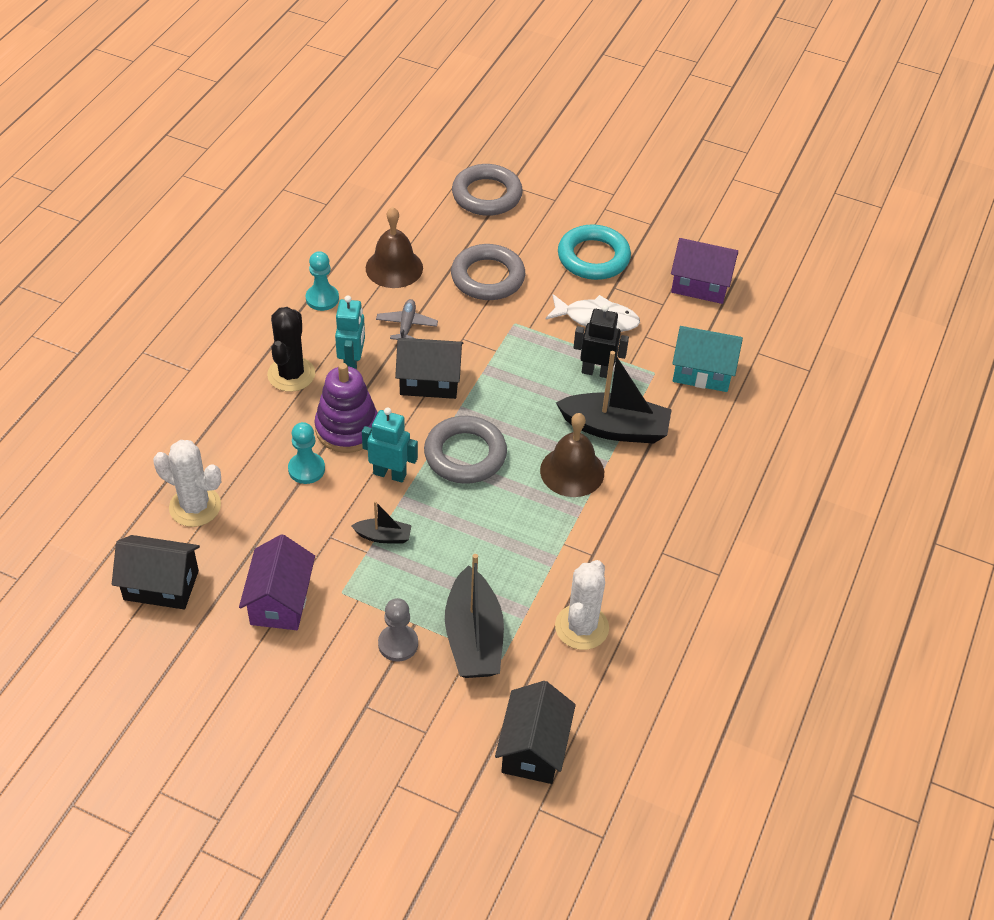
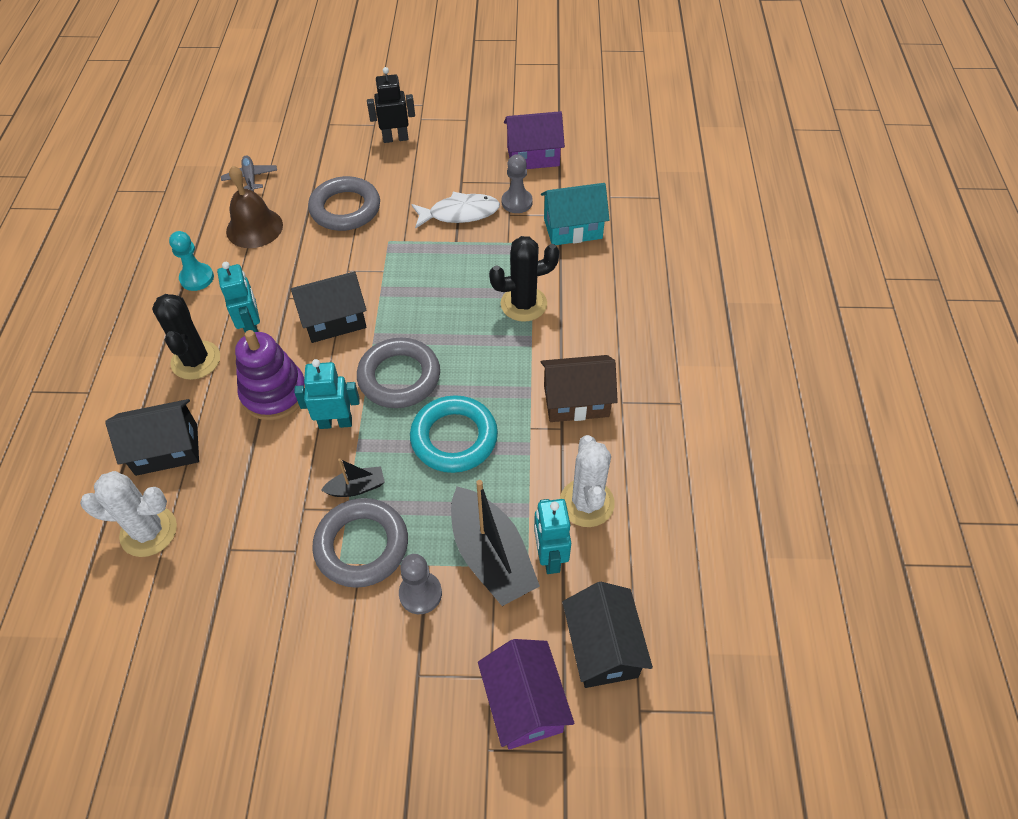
camera: 20 degrees left, 5 degrees up
(161, 585) = (144, 632): black house -> black house (166, 449)
(280, 601) = (280, 597): purple house -> purple house (524, 703)
(306, 469) = (250, 449): turquoise pawn -> none
(406, 325) = (289, 276): grey plane -> grey plane (250, 178)
(487, 195) = (311, 138): grey ring -> grey ring (362, 546)
(525, 659) = (549, 557): none -> turquoise robot
(572, 471) = (505, 357): brown bell -> none
(593, 257) = (431, 162): turquoise ring -> turquoise ring (454, 438)
(596, 372) = (482, 259): black robot -> black robot (395, 138)
(615, 428) = (523, 304): black boat -> black cactus
(619, 535) = (576, 401): none -> brown house
(659, 327) = (517, 202): none -> grey pawn

